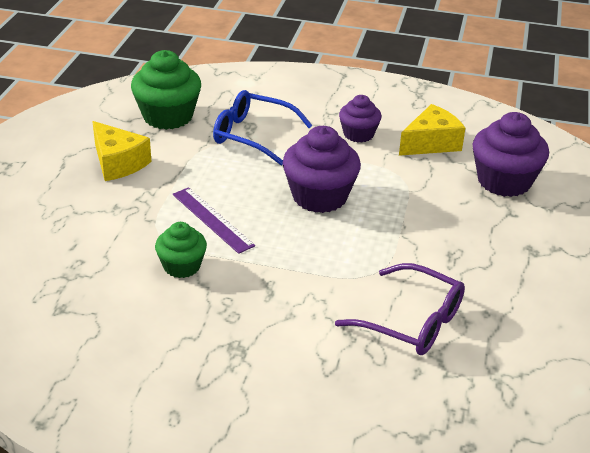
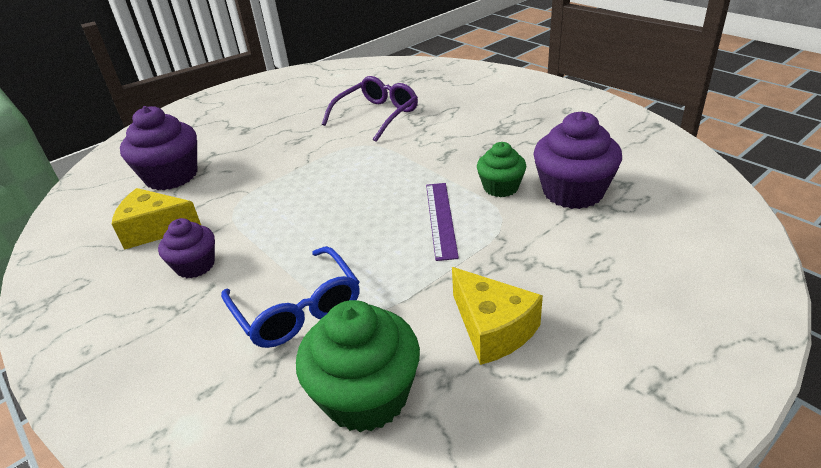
camera: 140 degrees left, 0 degrees up
(118, 163) = (492, 328): yellow cheese -> yellow cheese turned 150 degrees clockwise
(319, 196) = (324, 210): purple cupcake -> purple cupcake (573, 192)
(411, 321) = (377, 116): purple glasses -> purple glasses turned 60 degrees clockwise

